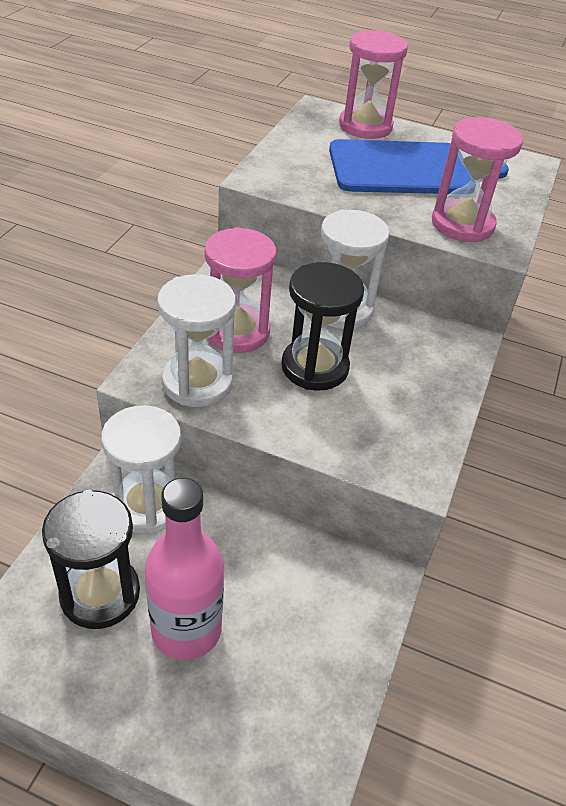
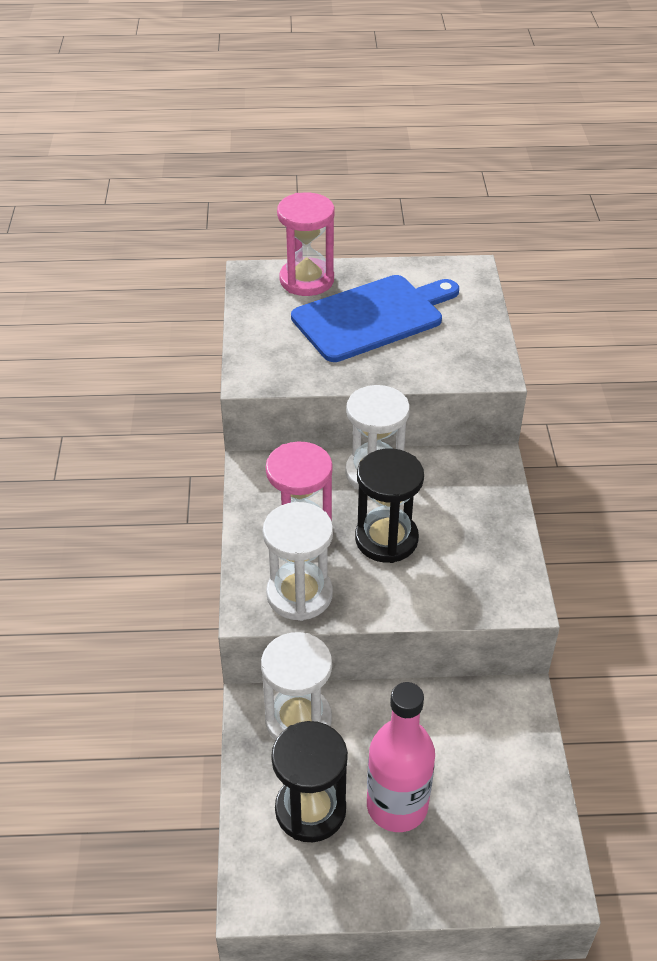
camera: 20 degrees left, 0 degrees up
(462, 224) = (452, 361): pink hourglass -> none

